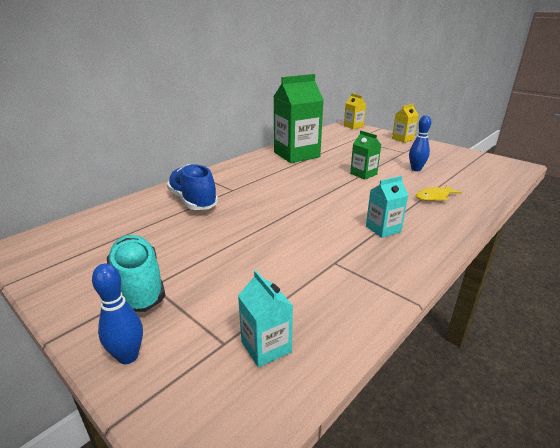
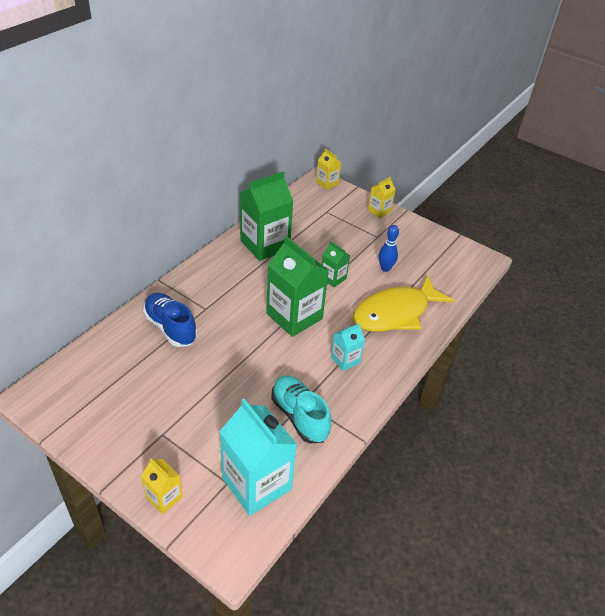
camera: 10 degrees left, 15 degrees up
(128, 356) = (164, 497): blue bowling pin -> yellow carton
(138, 285) = (151, 435): turquoise shoe -> turquoise shoe (299, 416)
(266, 347) = (256, 483): turquoise carton -> turquoise carton, size x2.00
(324, 196) = (294, 316): none -> green carton
(434, 197) = (395, 313): yellow fish -> yellow fish, size x2.40

